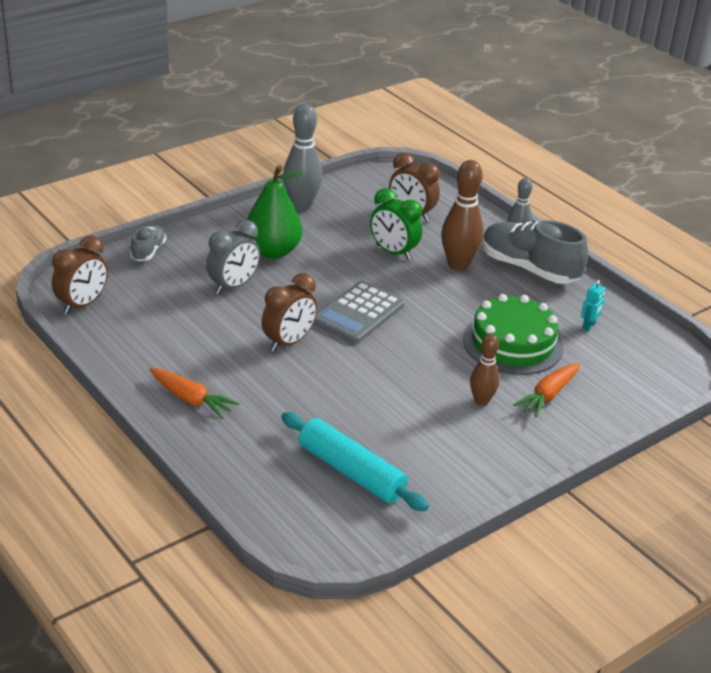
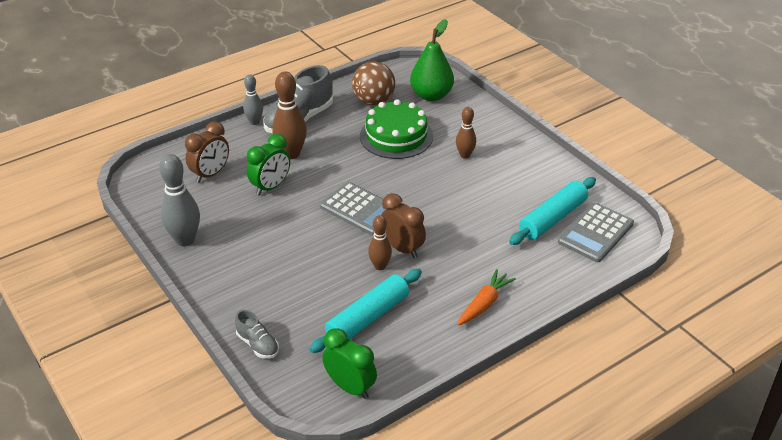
camera: 85 degrees left, 5 degrees up
(82, 304) = (350, 387): brown clock -> green clock
(148, 251) = (258, 344): grey shoe -> grey shoe turned 150 degrees counterclockwise
(177, 316) = (368, 318): none -> turquoise rolling pin
(233, 286) = (320, 283): grey clock -> none
(258, 326) = (380, 266): none -> brown bowling pin
(272, 251) = (264, 258): green pear -> green pear (431, 95)
(322, 511) = (595, 233): none -> grey calculator
(548, 395) = (455, 126): orange carrot -> none
(589, 326) = (373, 101): turquoise robot -> brown ball

